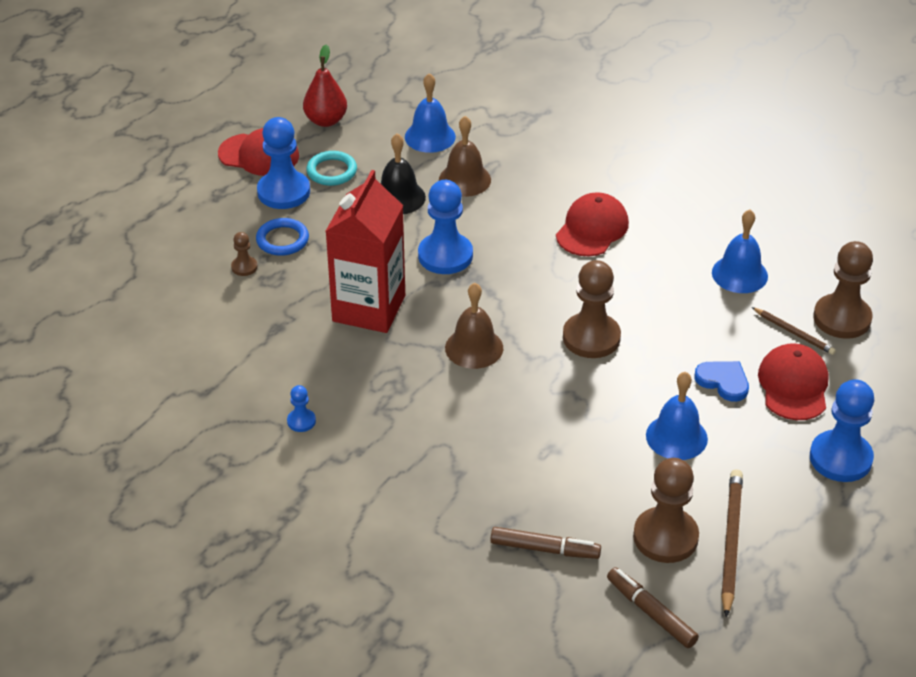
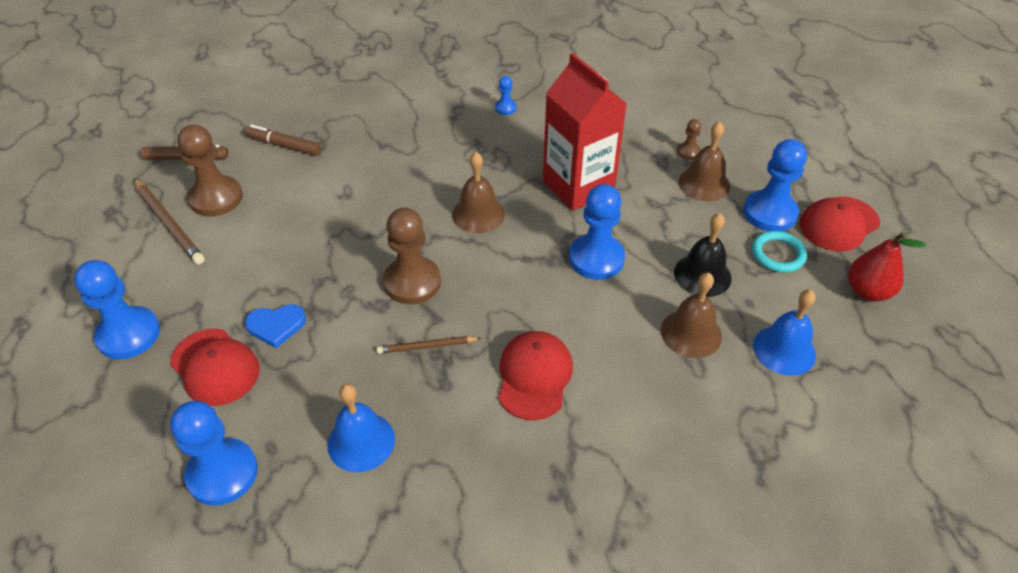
camera: 130 degrees right, 5 degrees up
(282, 240) = (704, 183): blue ring -> brown bell
(544, 549) = (284, 146): brown marker -> brown marker turned 60 degrees clockwise
(592, 229) = (534, 376): red cap -> red cap turned 150 degrees counterclockwise
(676, 437) = (270, 260): blue bell -> none
(794, 333) = (256, 419): brown pencil -> brown pencil (427, 347)
(842, 318) = (222, 473): brown pawn -> blue pawn

